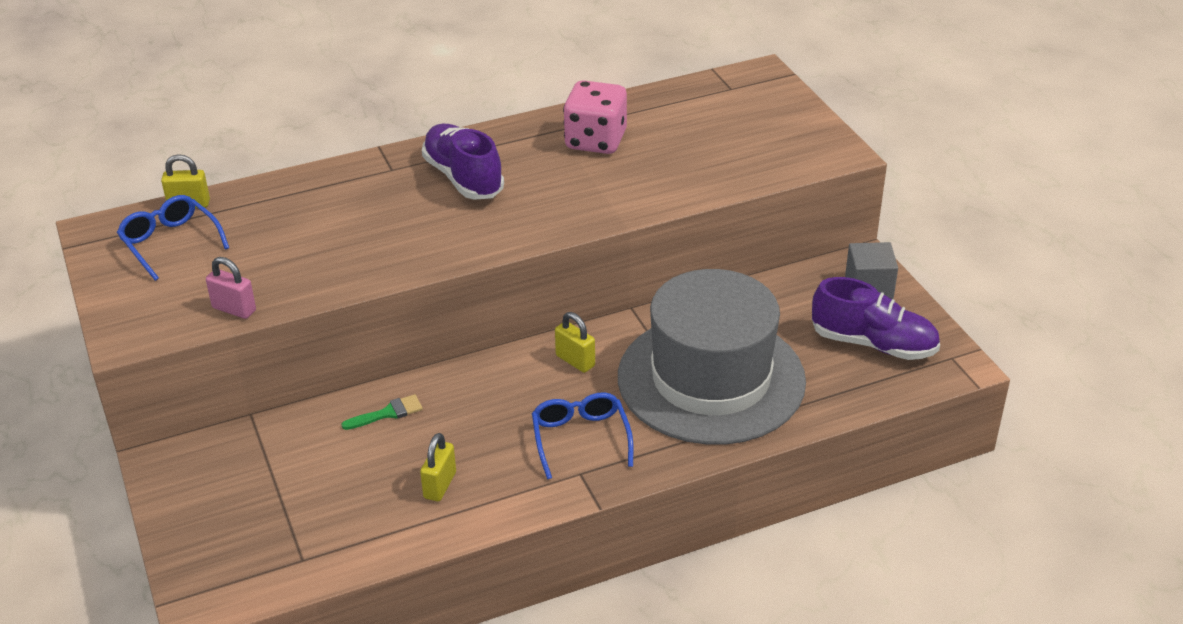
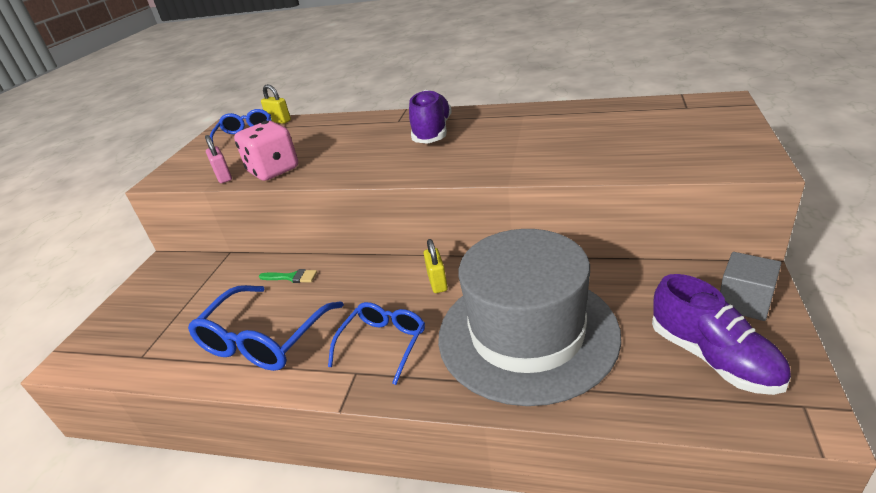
camera: 40 degrees right, 5 degrees down
(440, 485) = (263, 340): yellow padlock -> blue glasses
(595, 141) = (544, 125): pink dice -> pink dice (273, 170)

